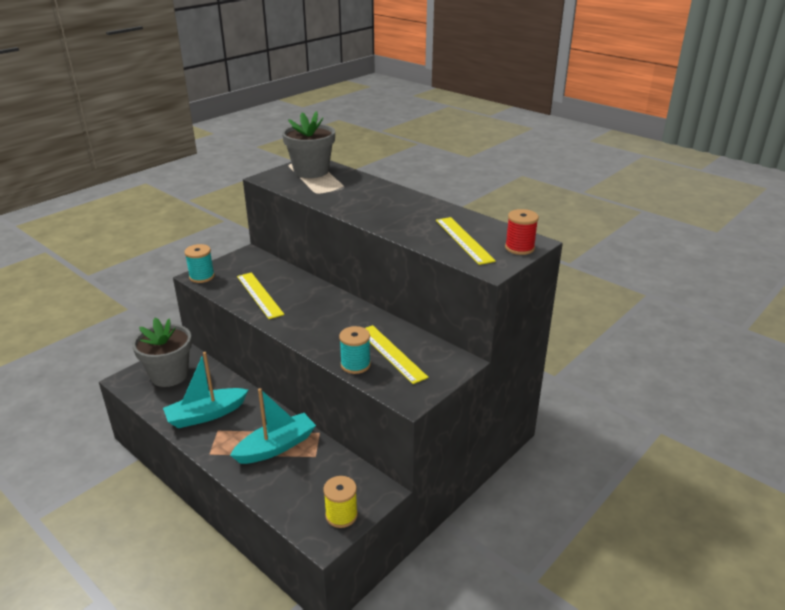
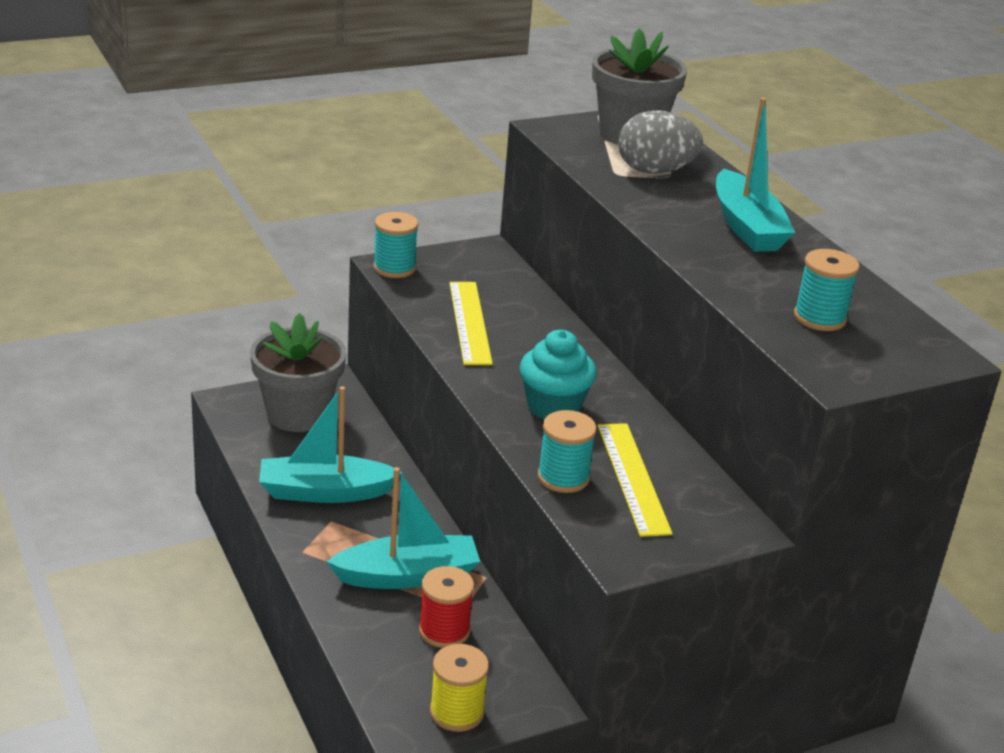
camera: 20 degrees right, 0 degrees up
(329, 328) = (553, 407): none -> turquoise cupcake
(335, 187) = (655, 171): none -> grey egg
(399, 203) = (746, 226): none -> turquoise boat
(463, 240) = (819, 318): yellow ruler -> turquoise spool
(519, 248) = (912, 358): red spool -> red spool (444, 631)

